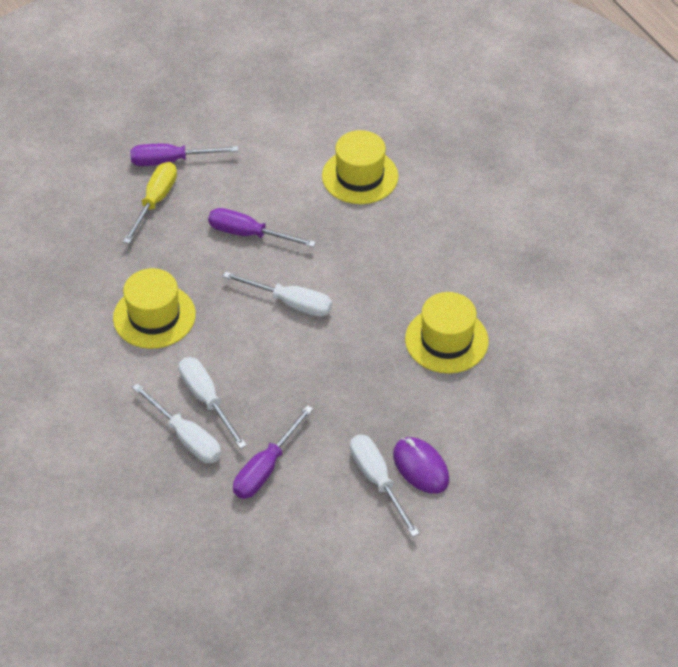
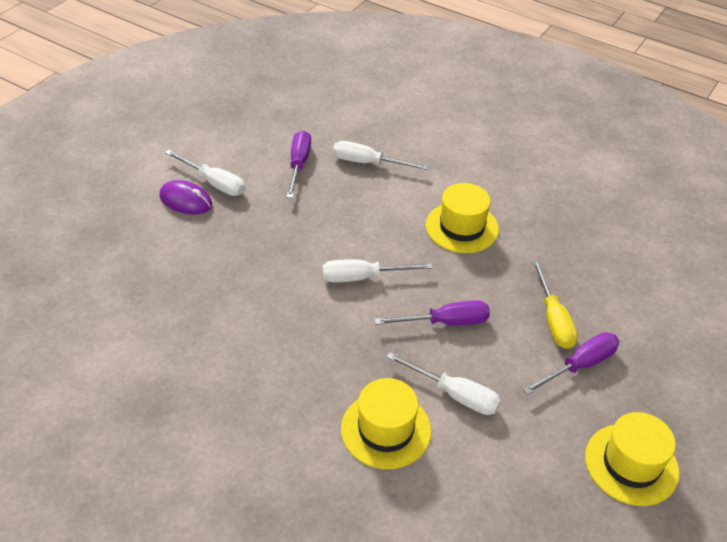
camera: 150 degrees right, 5 degrees down
(207, 399) = (373, 188): white screwdriver -> white screwdriver (454, 394)
(446, 340) = (209, 297): yellow hat -> yellow hat (631, 464)

